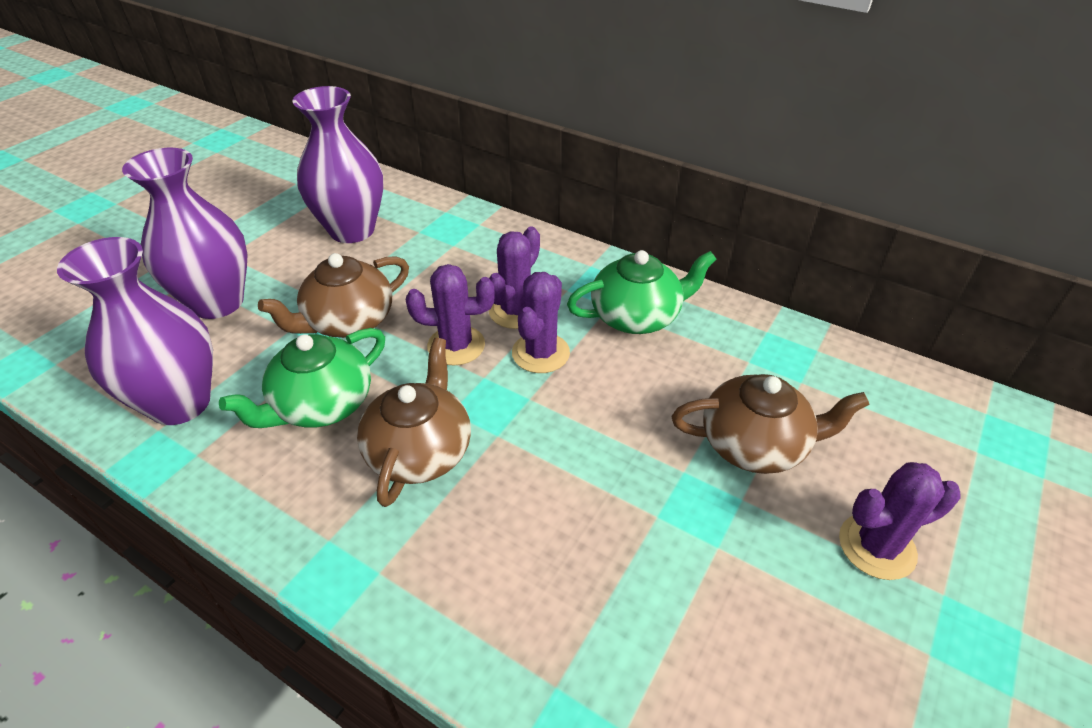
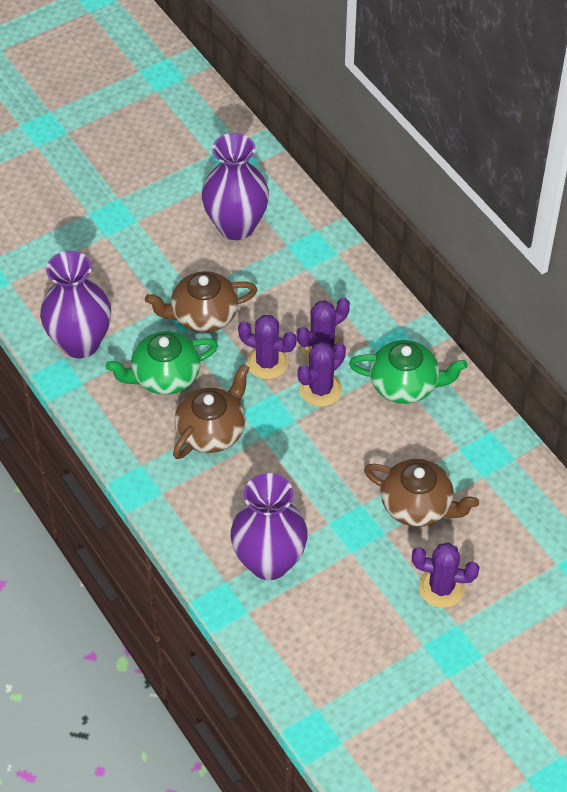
camera: 25 degrees right, 10 degrees up
(217, 302) = (120, 266): purple vase -> purple vase (269, 562)

